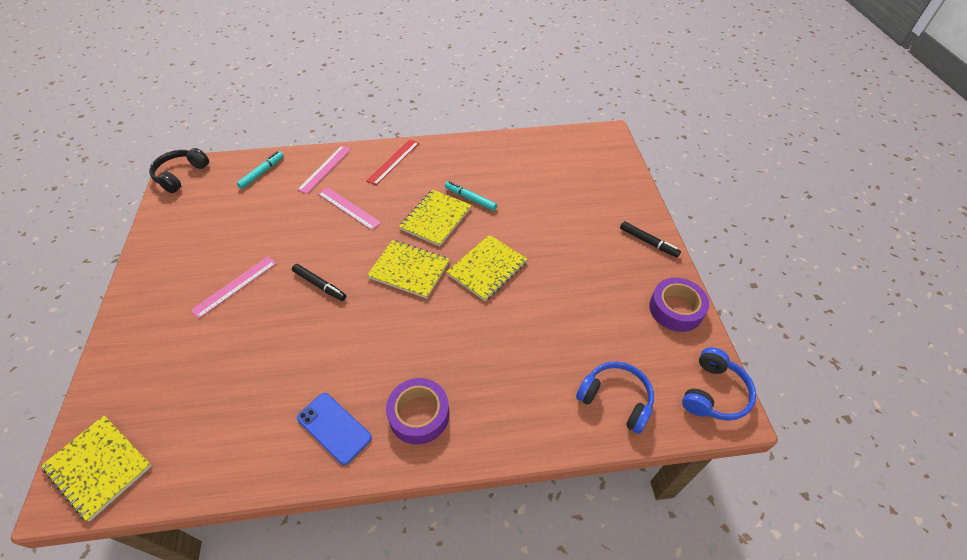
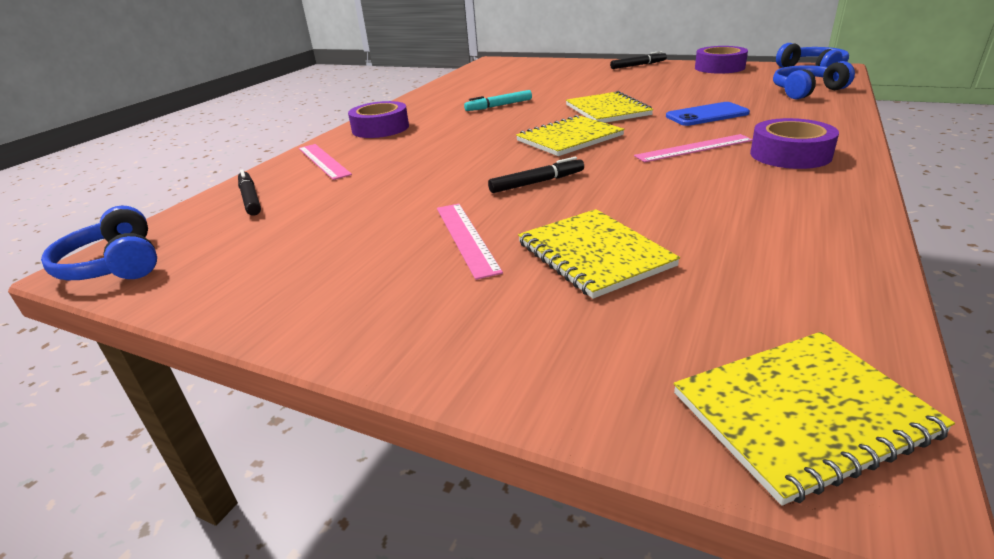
camera: 55 degrees left, 20 degrees down
(181, 175) = (115, 265): black headphones -> blue headphones
(262, 173) = (250, 199): turquoise marker -> black marker
(334, 428) = (791, 196): blue phone -> blue phone (707, 115)
(349, 208) = (421, 155): pink ruler -> pink ruler (694, 148)
(393, 161) = (380, 128): red ruler -> purple tape
(436, 219) = (506, 120): yellow notebook -> yellow notebook (594, 254)

